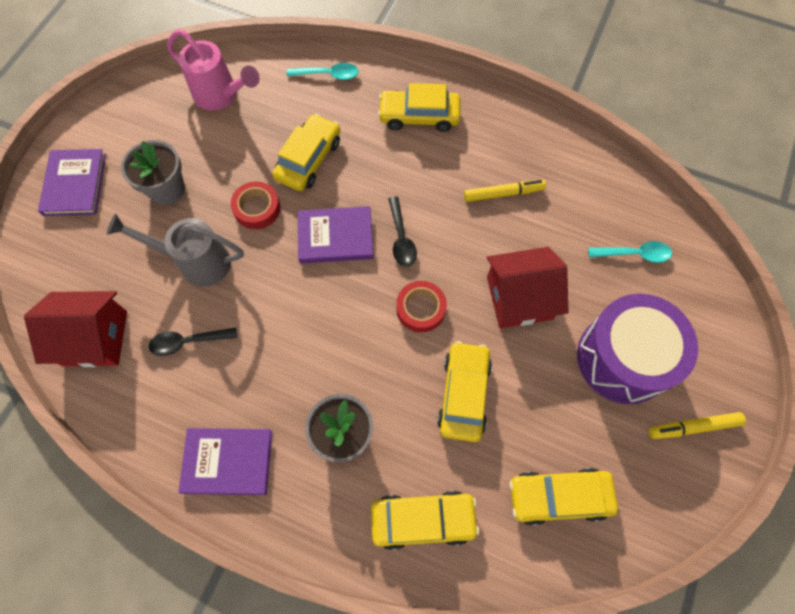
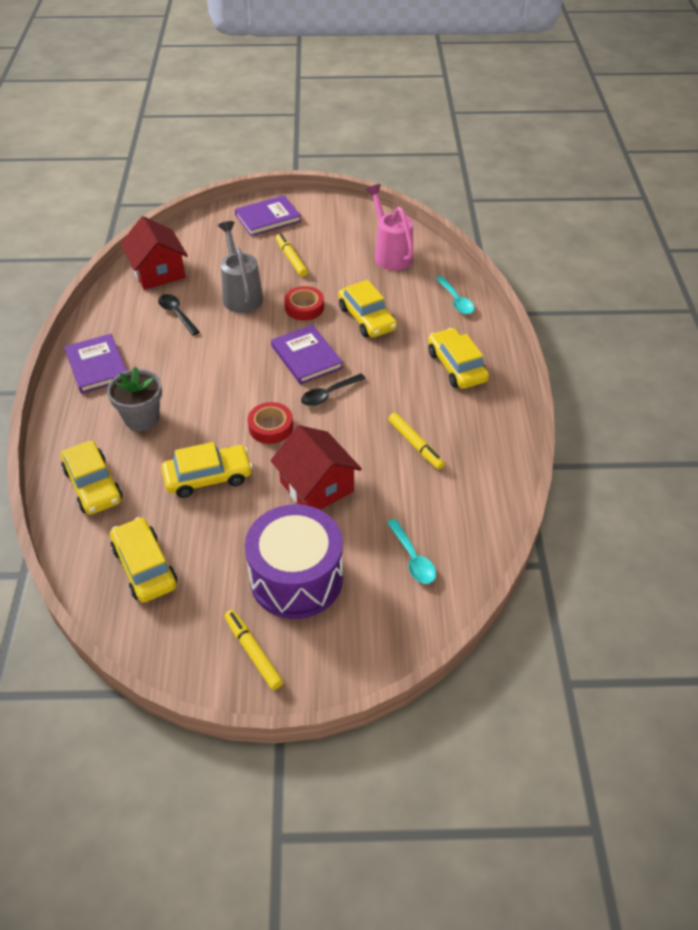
camera: 65 degrees right, 20 degrees down
(167, 189) = (291, 259): grey flower pot -> yellow marker
(221, 96) = (390, 254): pink watering can -> pink watering can turned 150 degrees clockwise
(309, 159) = (366, 318): yellow car -> yellow car turned 60 degrees clockwise

